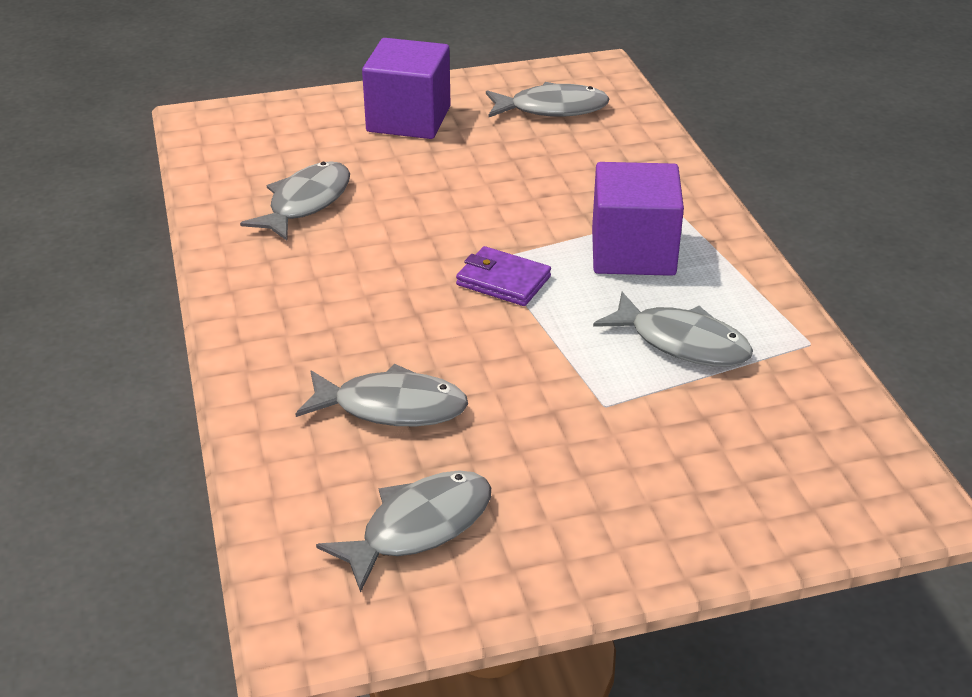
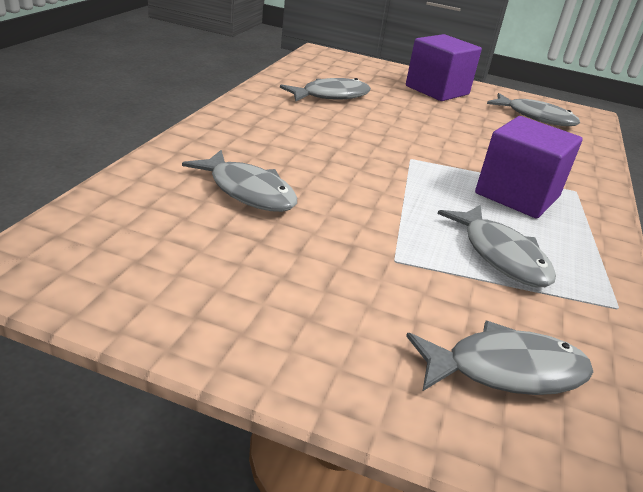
camera: 30 degrees right, 5 degrees down
(418, 527) = (170, 256): grey fish -> grey fish (505, 370)
(503, 281) = (405, 170): purple wallet -> none

